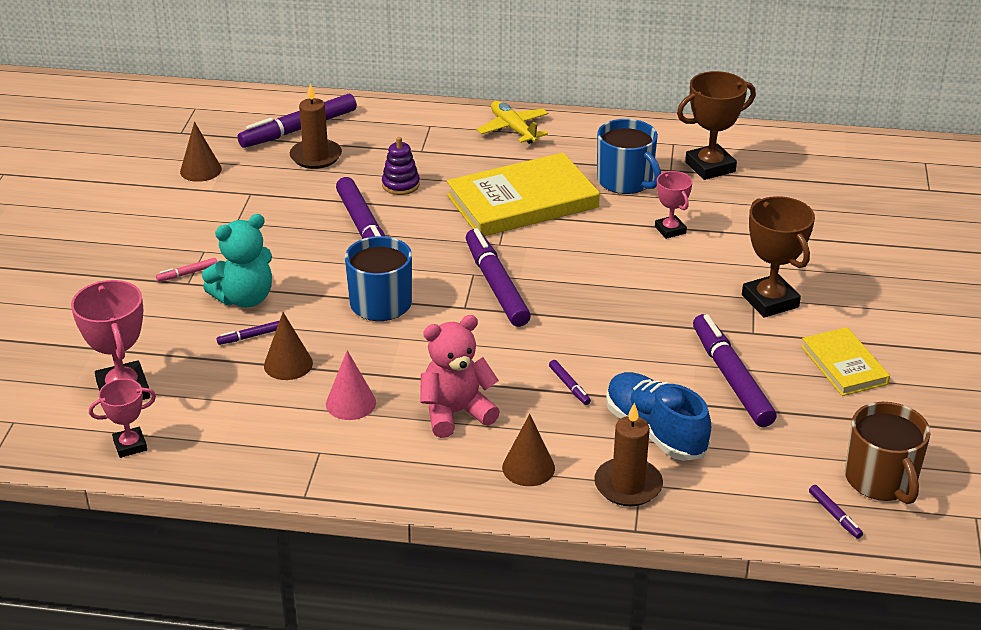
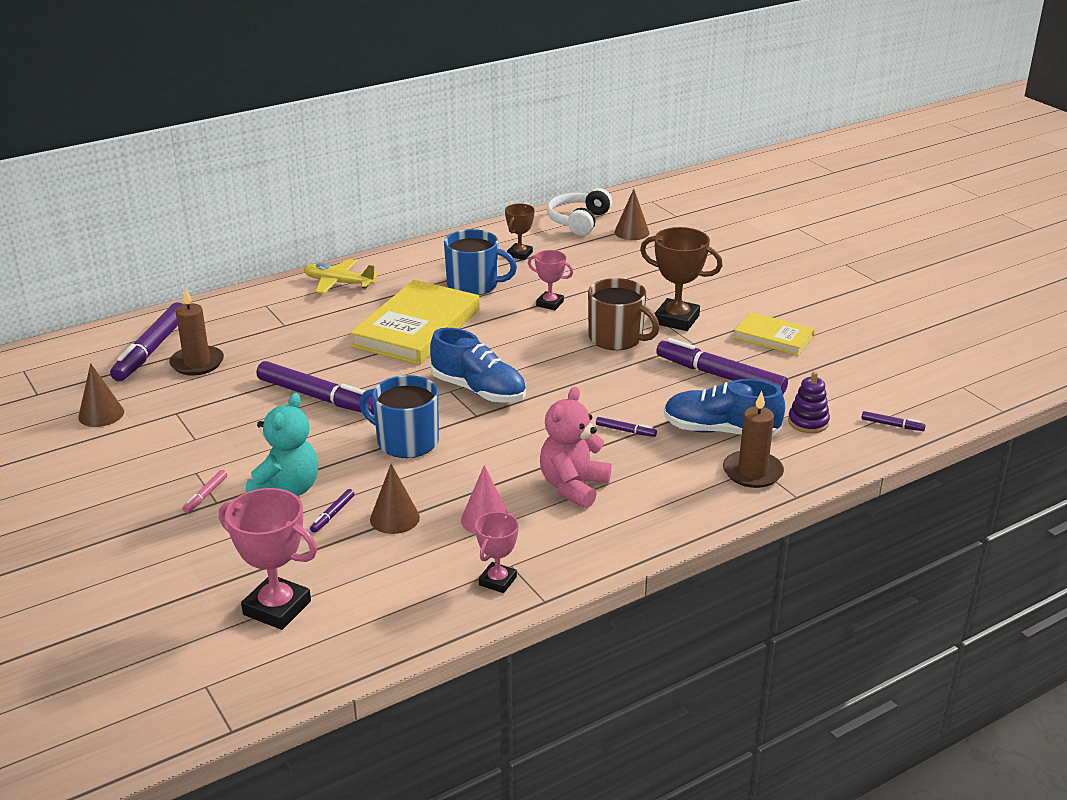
camera: 40 degrees left, 5 degrees down
(130, 445) = (346, 644): pink trophy -> pink trophy (497, 581)
(400, 185) = (302, 354): purple stacking toy -> purple stacking toy (808, 422)
(496, 285) = (479, 390): purple marker -> blue shoe
(528, 467) = (674, 495): brown cone -> brown cone (631, 232)
(710, 167) = (520, 254): brown trophy -> brown trophy, size x0.60
(816, 155) = (578, 221): none -> white headphones
(881, 480) = (887, 392): brown mug -> brown mug (617, 338)

